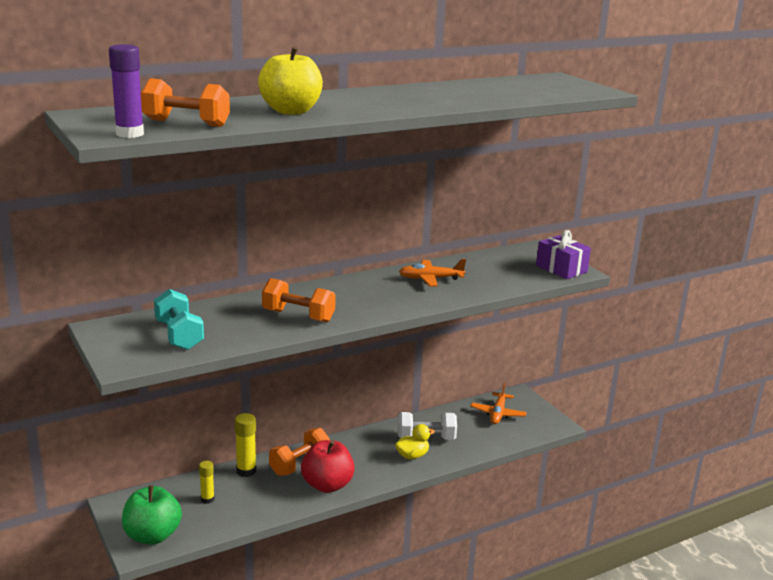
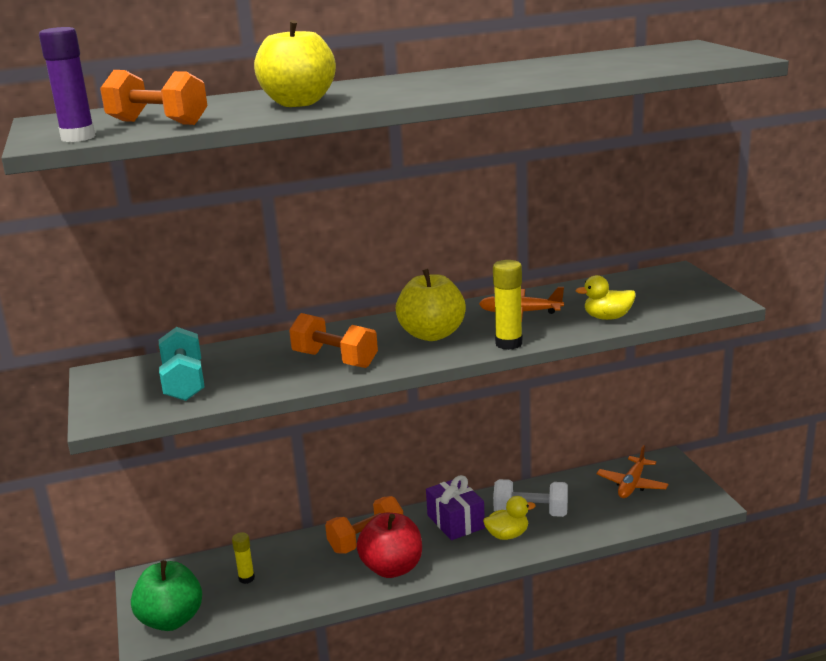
camera: 15 degrees right, 0 degrees up
(246, 471) = (301, 545): yellow glue stick -> yellow glue stick (508, 344)
(368, 296) = (432, 334): none -> yellow apple
(498, 283) = (607, 317): none -> yellow duck
(561, 269) = (700, 298): purple gift -> purple gift (455, 522)

